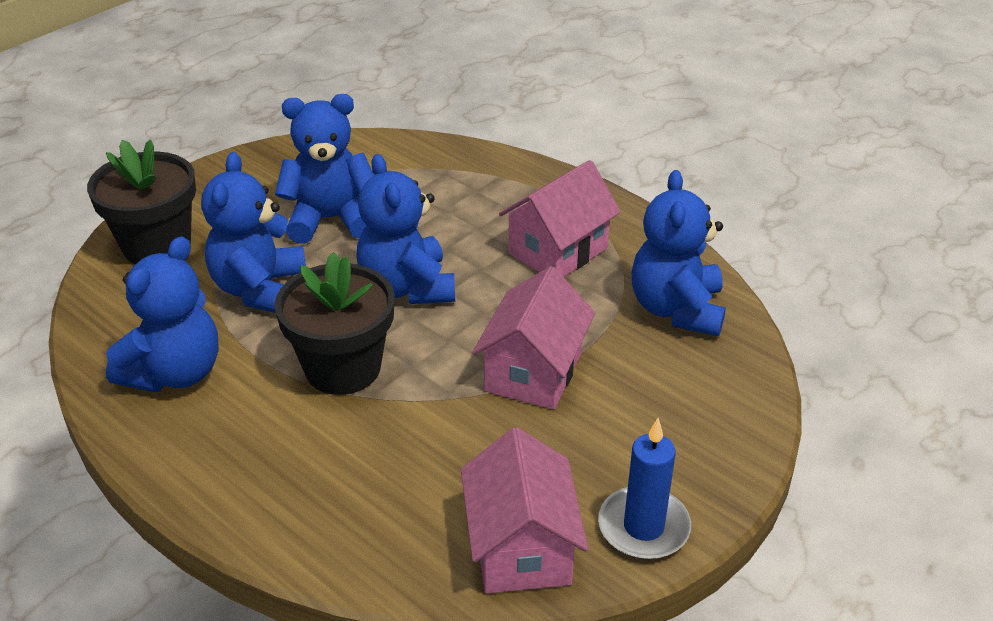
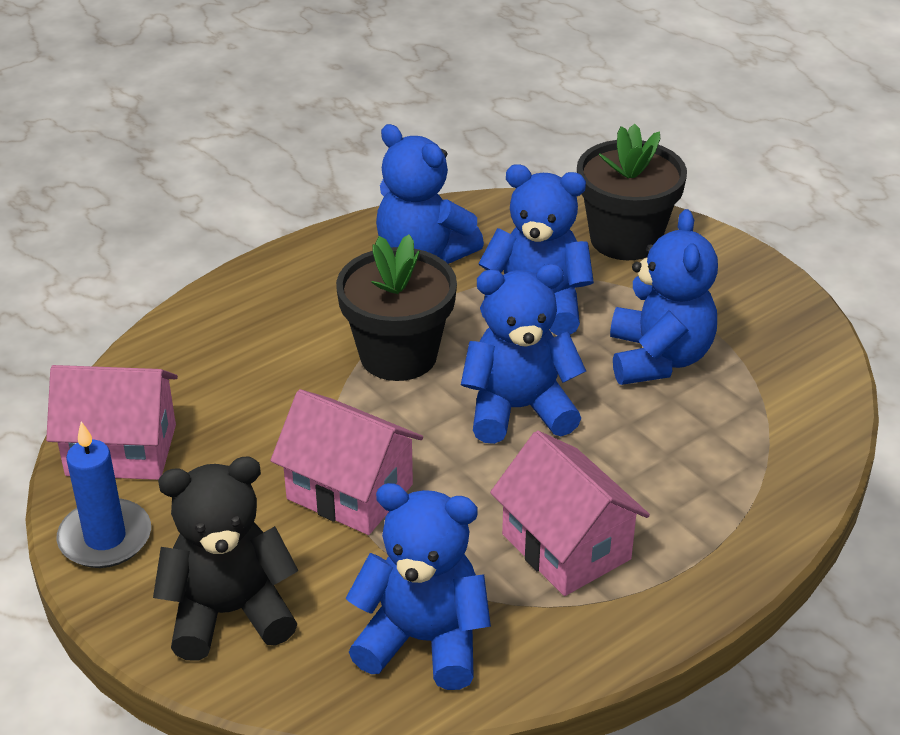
camera: 100 degrees right, 0 degrees up
(696, 420) = (229, 613): none -> black teddy bear

